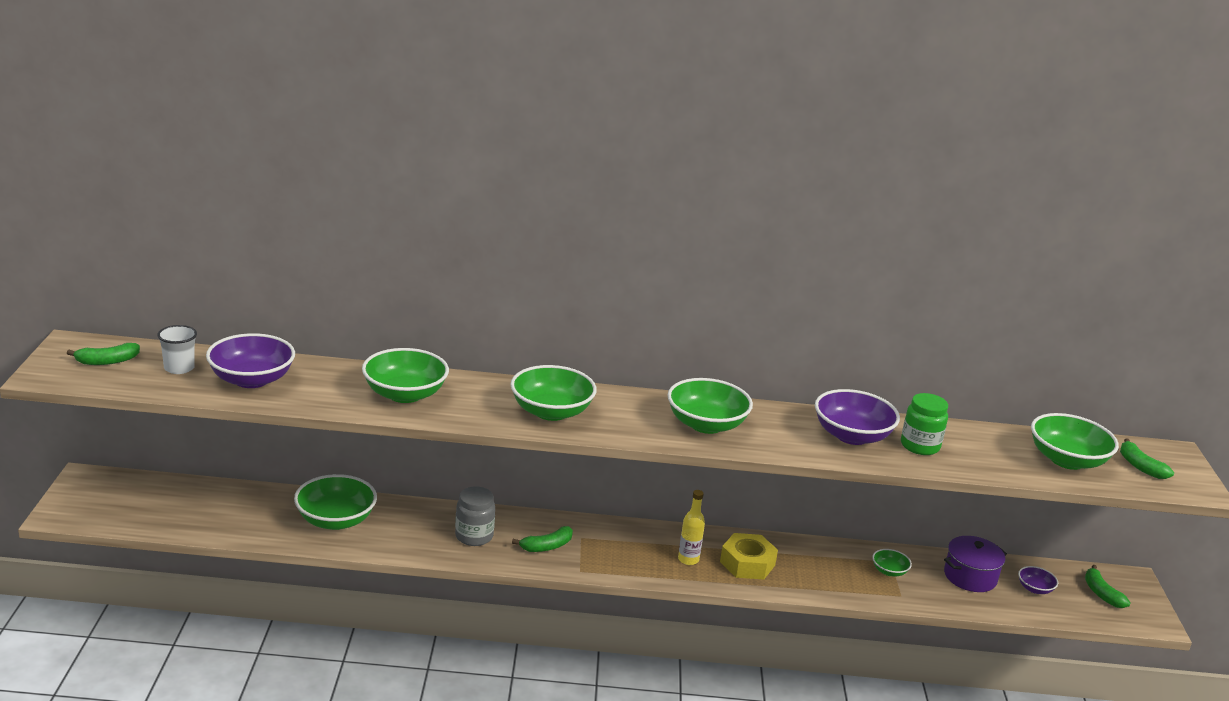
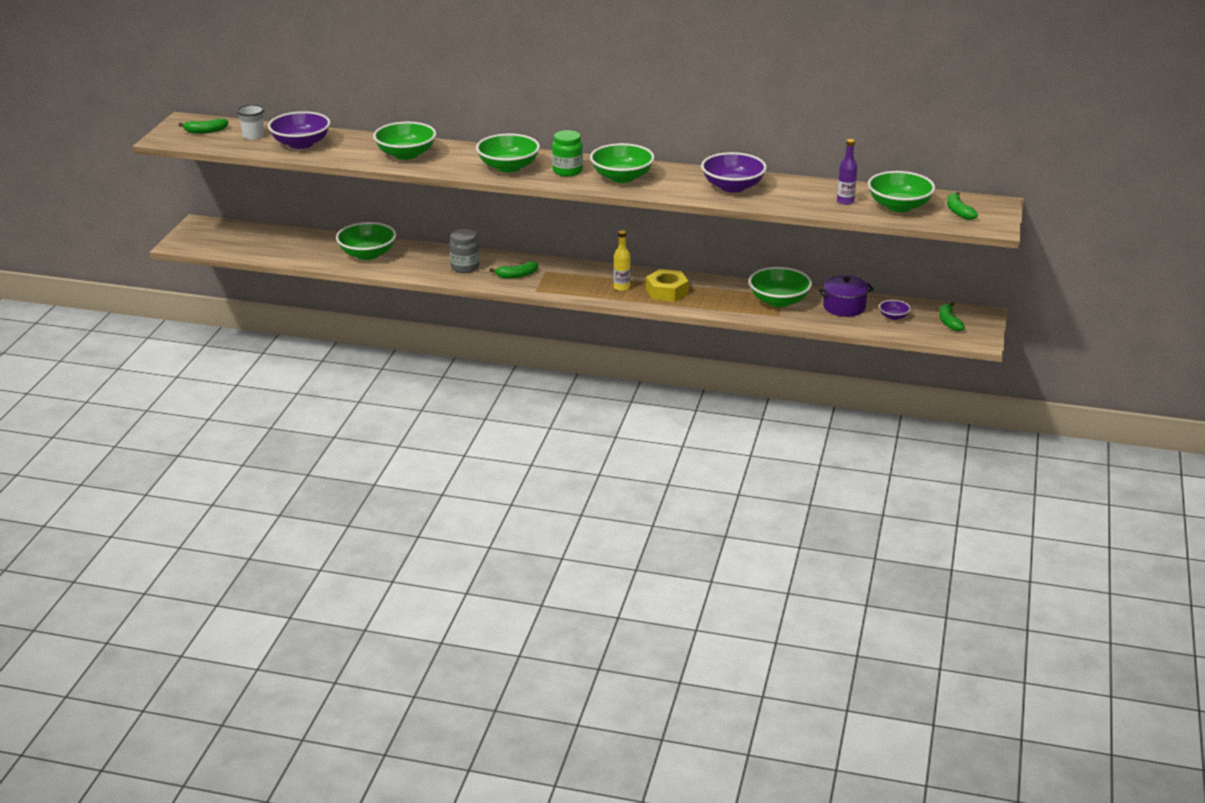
camera: 15 degrees right, 5 degrees up
(889, 571) = (779, 301): green bowl -> green bowl, size x2.05
(919, 446) = (783, 194): green jar -> green jar (567, 171)
(1000, 455) = (845, 201): none -> purple bottle

